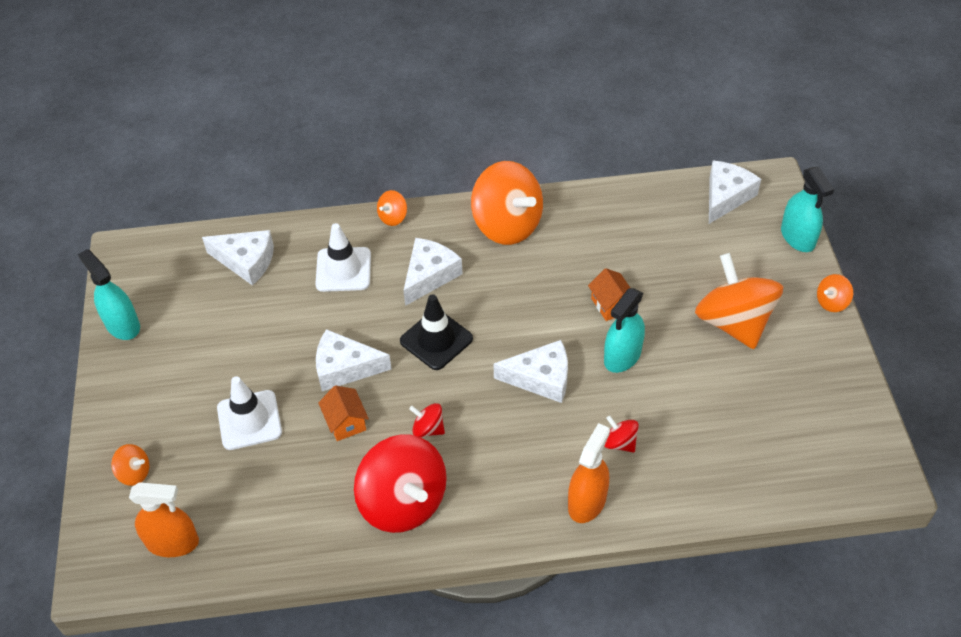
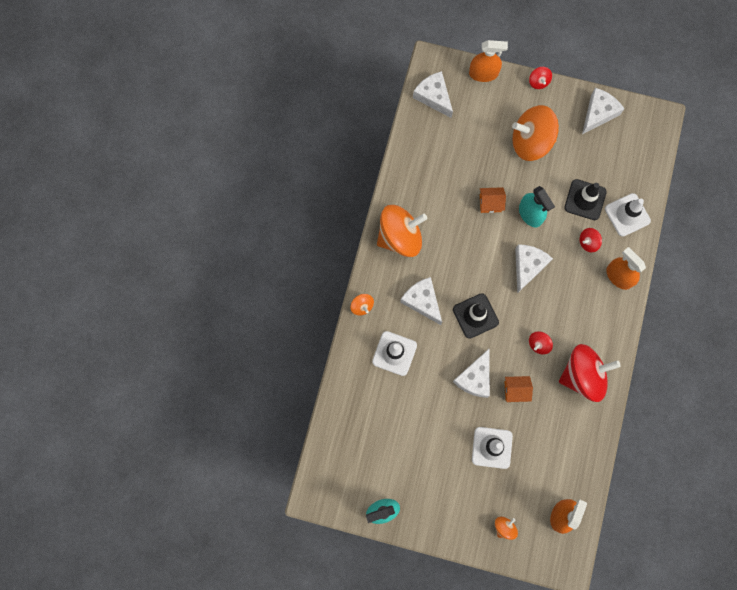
camera: 70 degrees left, 25 degrees up
(246, 261) = (360, 414): white cheese -> white cheese (598, 113)
(686, 417) = (585, 200): none -> black traffic cone
(695, 482) = (627, 215): none -> white traffic cone
(797, 237) = (483, 73): turquoise spray bottle -> orange spray bottle
(831, 302) = (538, 82): orange spinning top -> red spinning top

